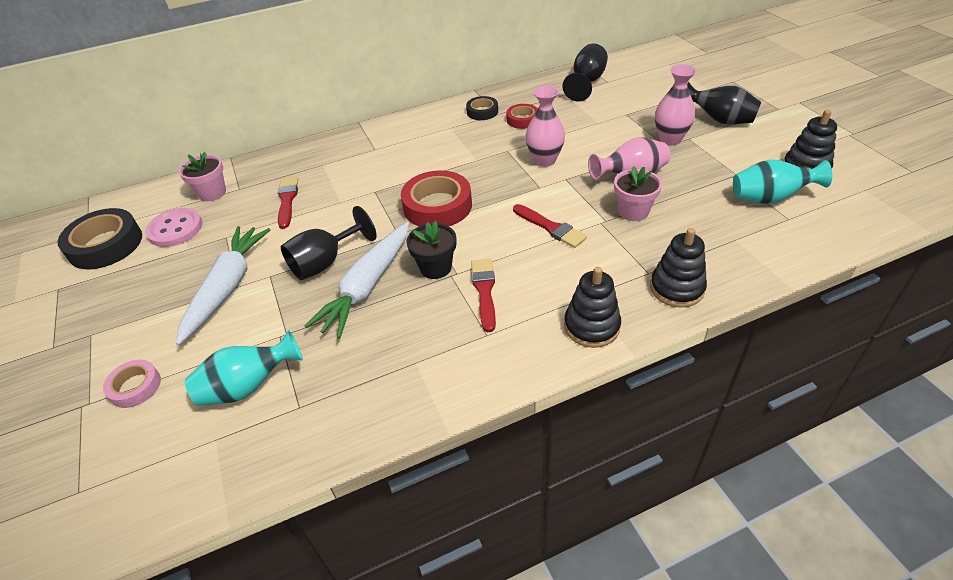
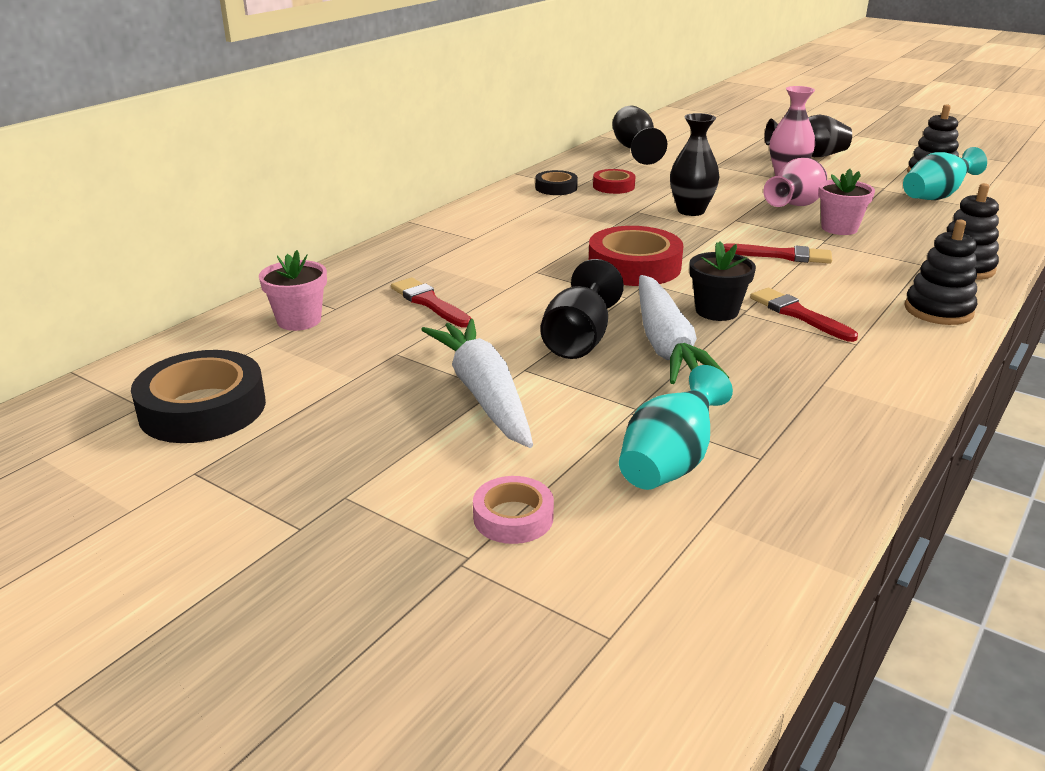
camera: 35 degrees left, 15 degrees down
(175, 229) = (300, 365): pink button -> none
(544, 160) = (691, 211): pink vase -> black vase

